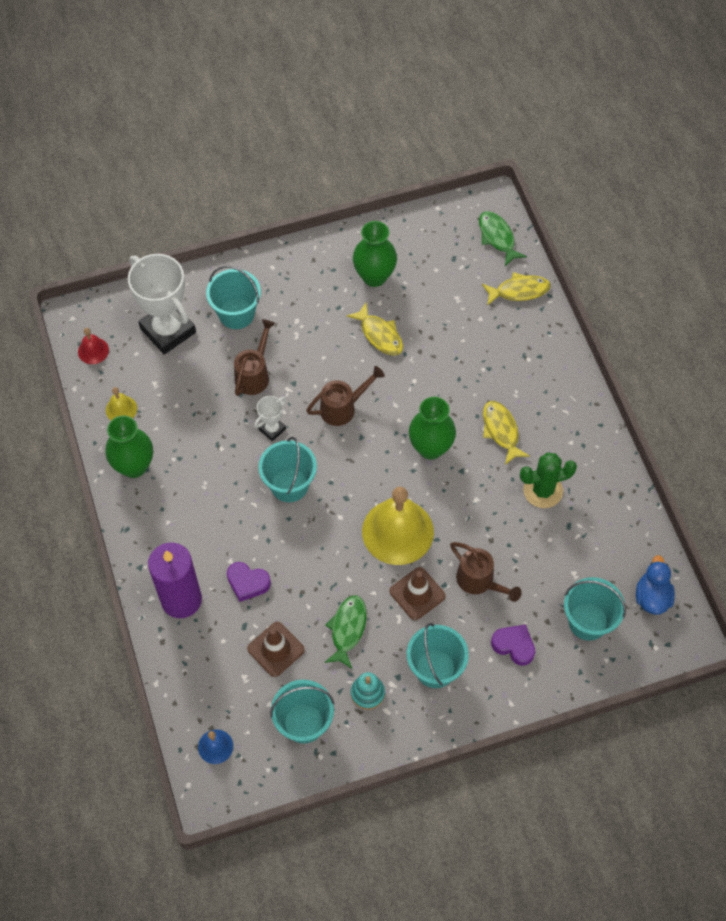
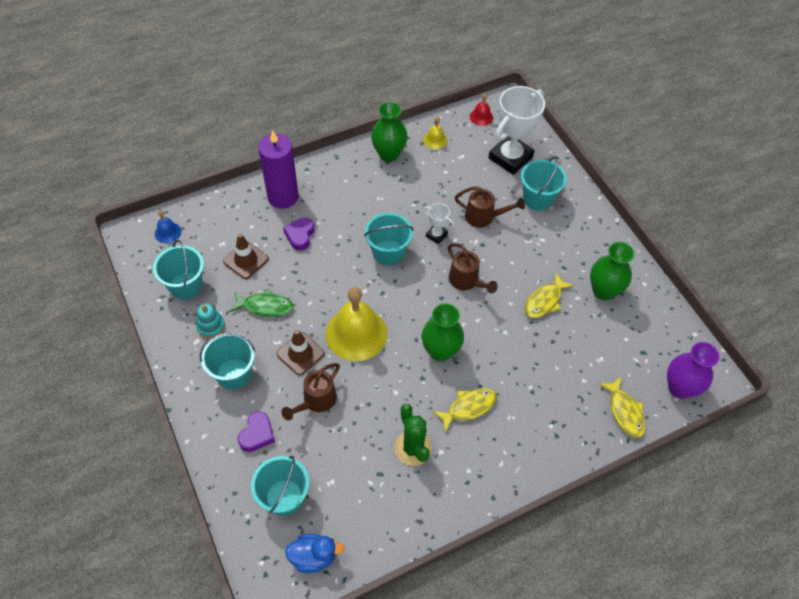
camera: 80 degrees right, 5 degrees down
(497, 237) = (679, 388): green fish -> purple vase

